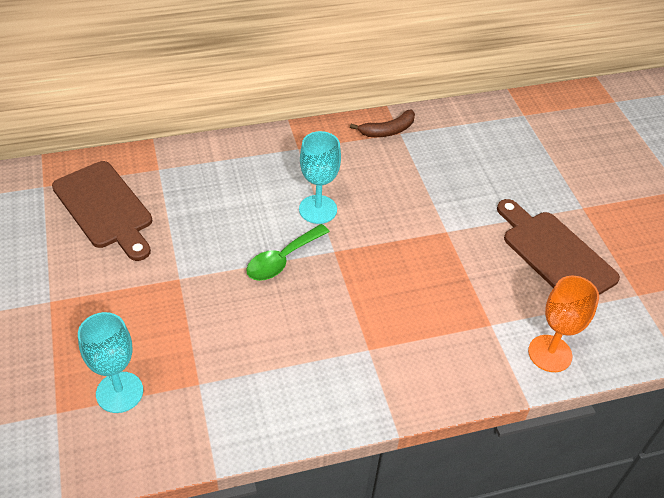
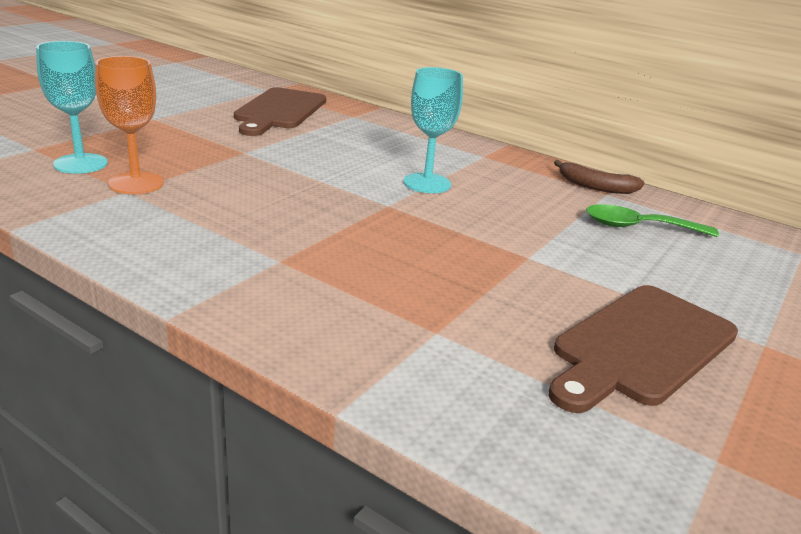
camera: 50 degrees right, 20 degrees down
(282, 260) = (335, 185): green spoon -> green spoon (638, 227)
(550, 353) = (459, 400): orange goblet -> orange goblet (136, 183)
(555, 254) = (641, 346): brown cutting board -> brown cutting board turned 150 degrees counterclockwise

